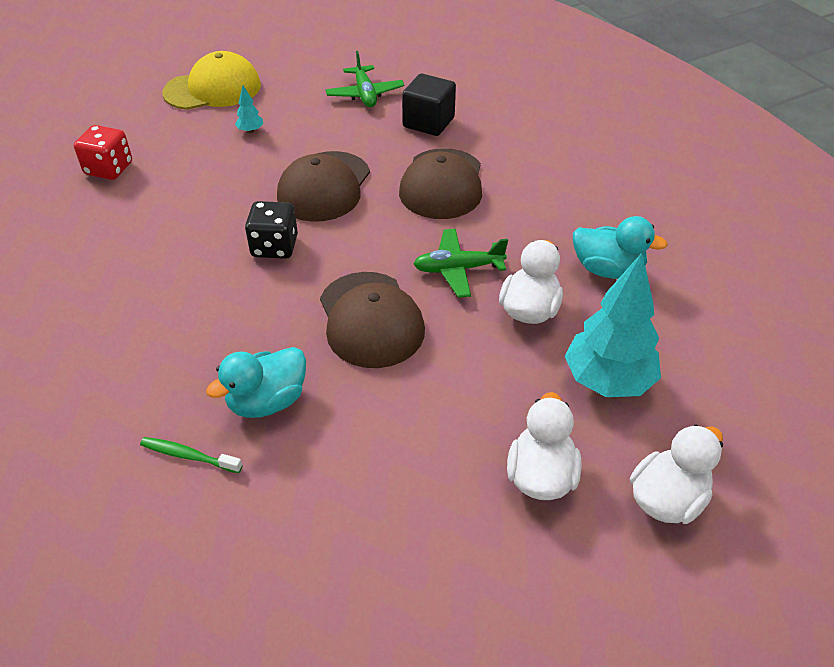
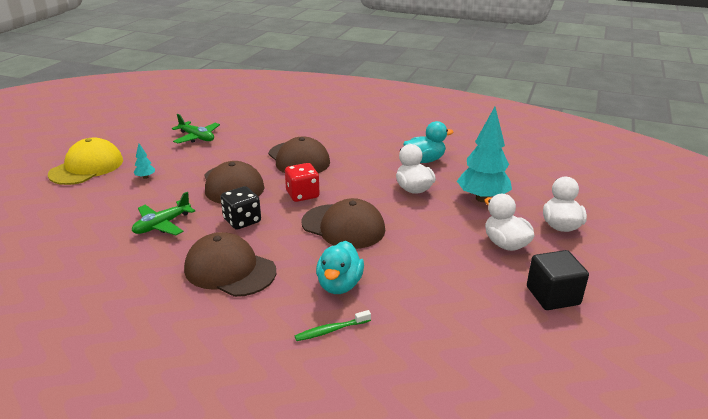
camera: 40 degrees left, 15 degrees down
(109, 169) = (65, 231): red dice -> red dice (302, 195)
(188, 308) = (230, 270): none -> brown cap
(428, 122) = (253, 137): black cube -> black cube (553, 295)
(458, 269) = (357, 188): green plane -> green plane (162, 225)

